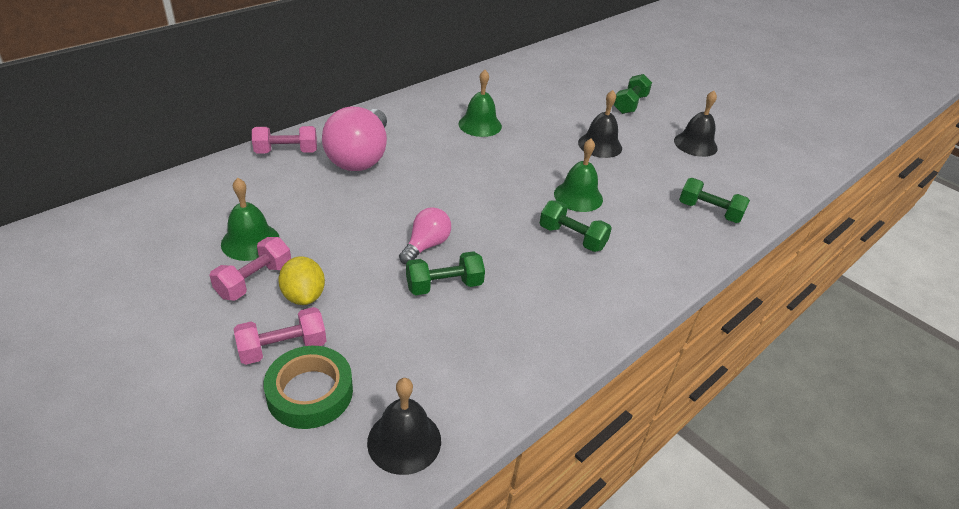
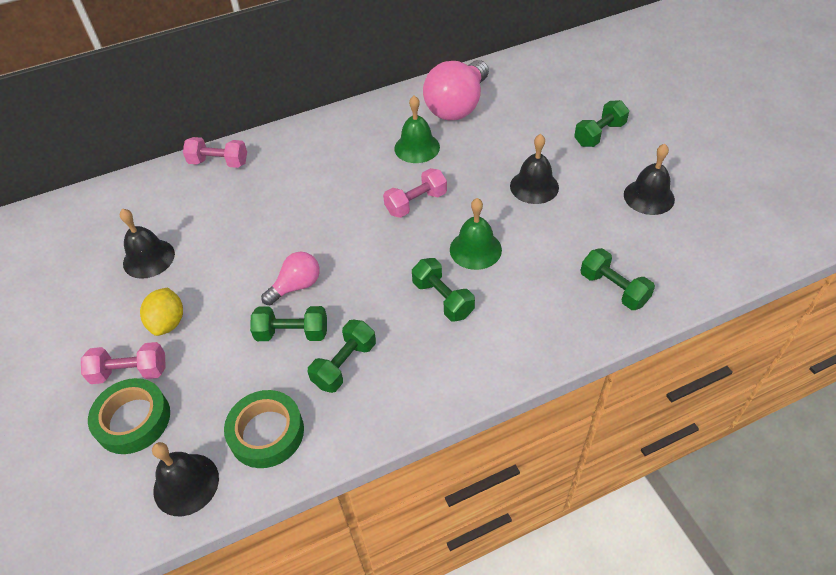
camera: 25 degrees right, 10 degrees up
(250, 241) = (149, 258): green bell -> black bell
(254, 281) = (135, 300): pink dumbbell -> pink dumbbell (416, 203)
(360, 157) = (282, 176): pink light bulb -> pink light bulb (457, 106)
(466, 376) = (266, 432): none -> green tape
(511, 304) = (344, 364): none -> green dumbbell

